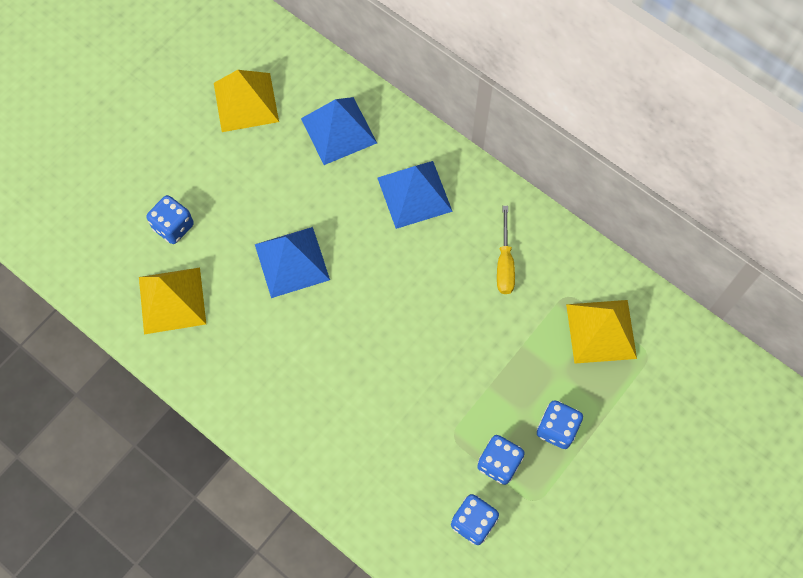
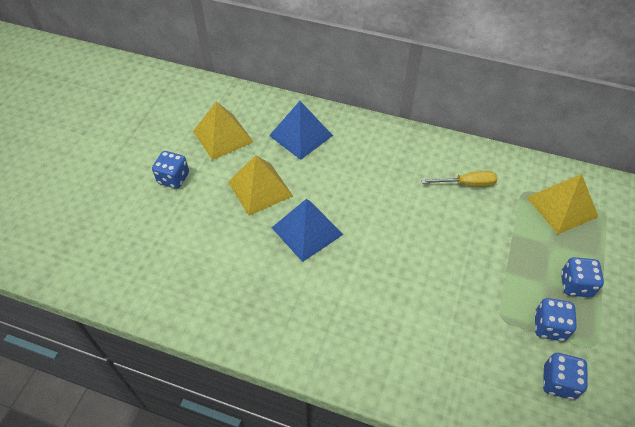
camera: 20 degrees left, 15 degrees down
(172, 300) = (220, 289): yellow pyramid -> yellow pyramid (260, 188)
(173, 227) = (199, 235): blue dice -> blue dice (173, 178)
(414, 194) = (377, 159): blue pyramid -> none
(504, 263) = (467, 184): yellow screwdriver -> yellow screwdriver turned 75 degrees counterclockwise

